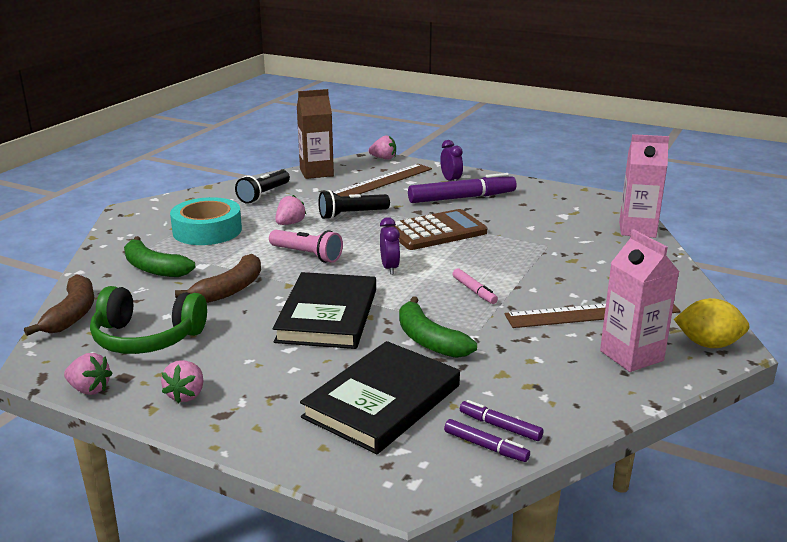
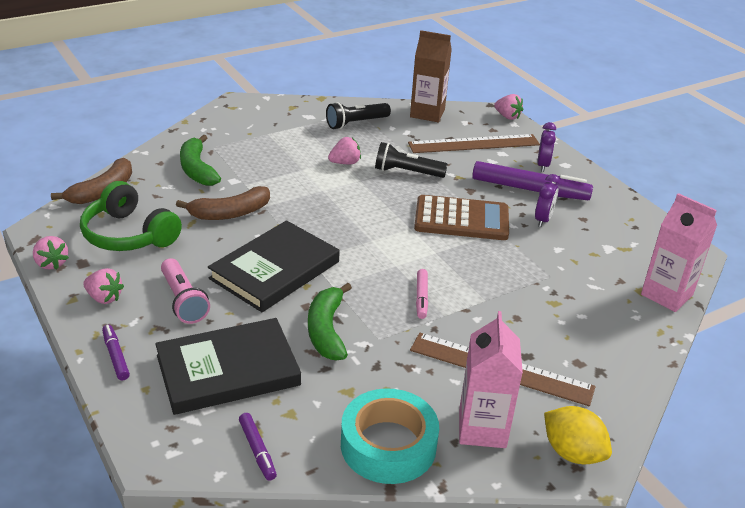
camera: 30 degrees right, 10 degrees up
(186, 395) = (104, 298): pink strawberry -> pink strawberry turned 105 degrees counterclockwise
(207, 230) = (273, 146): turquoise tape -> turquoise tape (388, 445)
(307, 255) = (323, 202): pink flashlight -> pink flashlight (183, 300)
(389, 268) = (376, 243): purple clock -> purple clock (543, 220)
(500, 426) = (289, 439): purple marker -> purple marker (116, 356)

